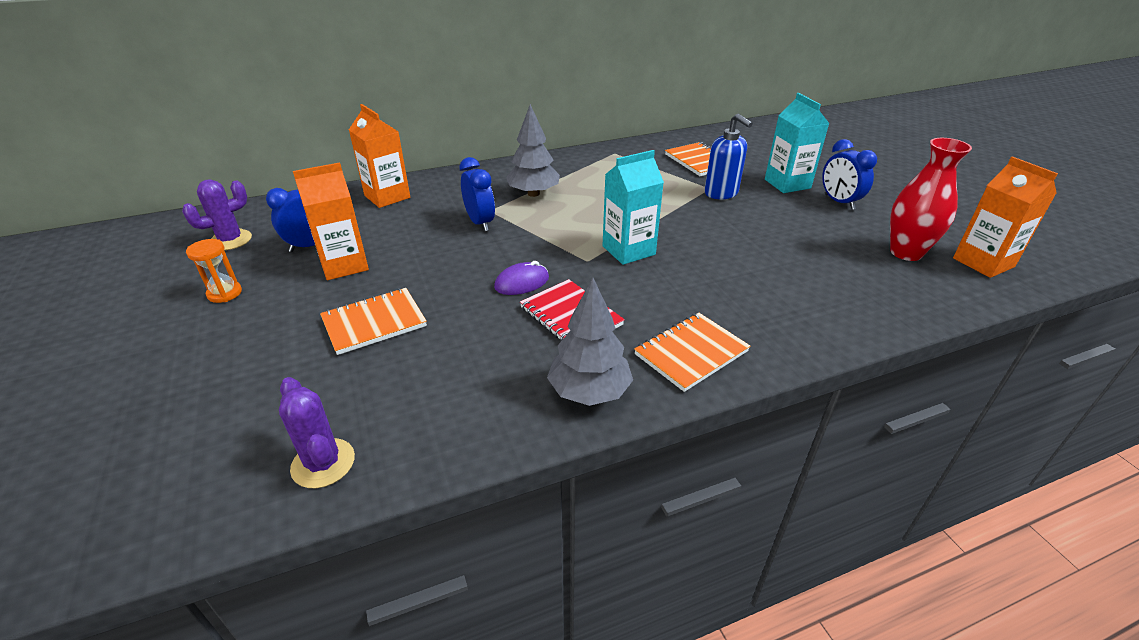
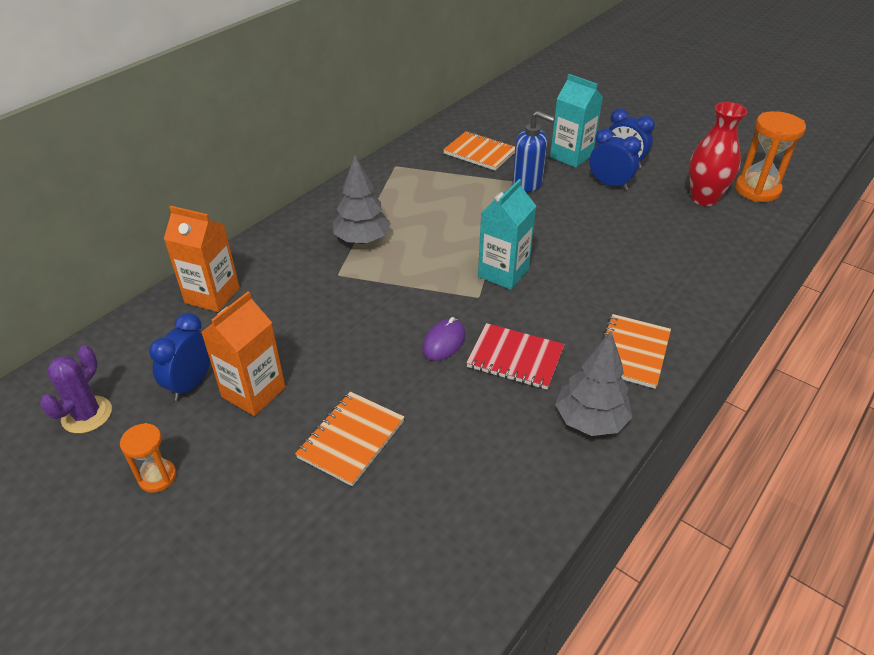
camera: 30 degrees left, 5 degrees up
(323, 463) = (447, 585): purple cactus -> none
(480, 223) = (342, 292): blue clock -> blue clock (609, 184)
(983, 262) = (757, 190): orange carton -> orange hourglass

